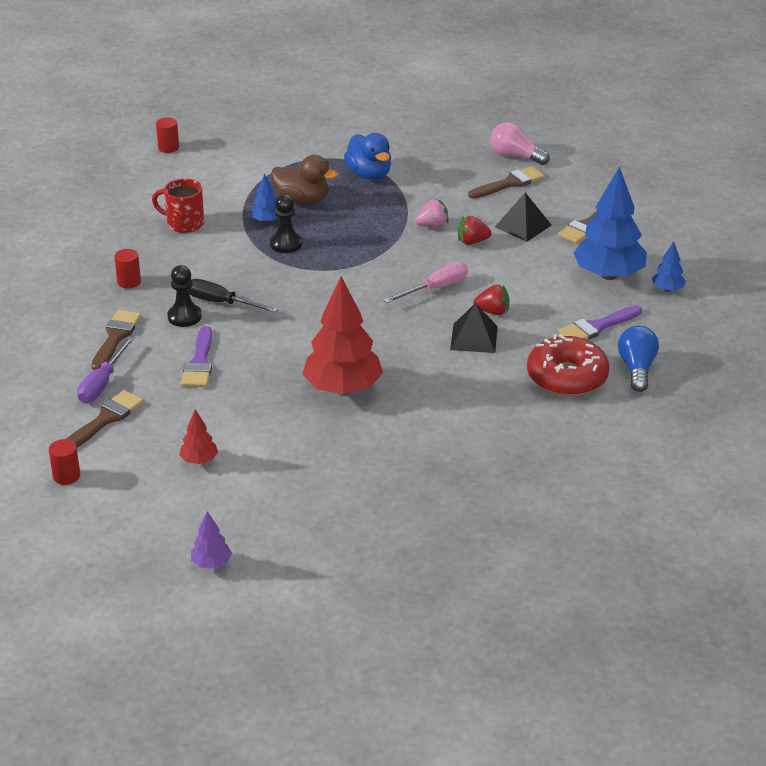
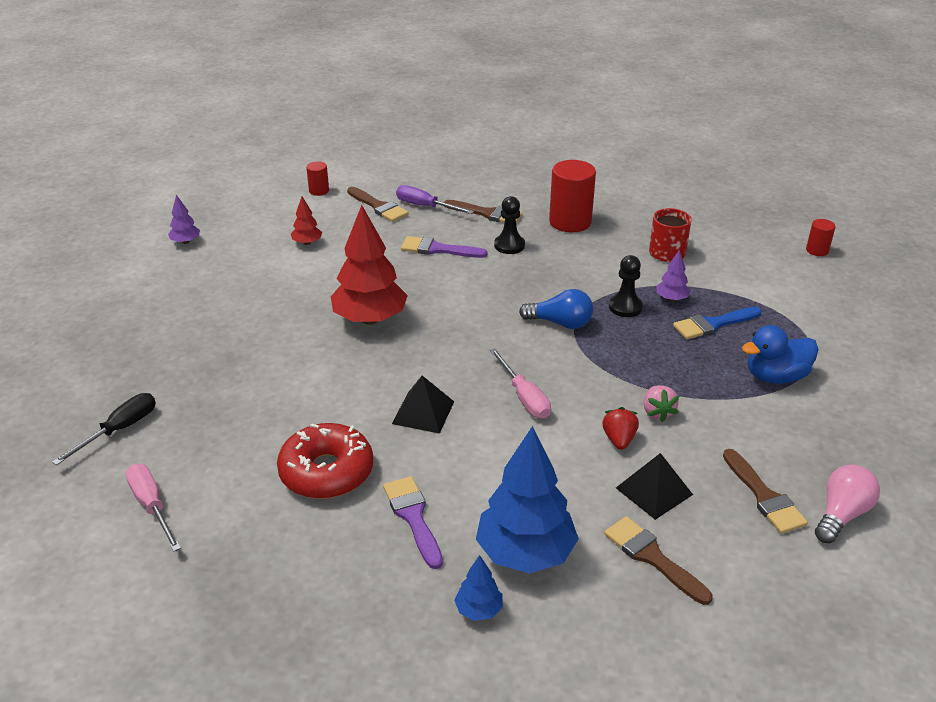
camera: 100 degrees right, 0 degrees up
(129, 282) = (570, 222): red cylinder -> red cylinder, size x2.00
(221, 303) = (527, 265): black screwdriver -> black screwdriver (119, 430)
(266, 221) = (671, 299): blue tree -> purple tree
(302, 200) = (713, 324): brown duck -> blue brush
(492, 311) = (469, 434): red strawberry -> none
(637, 368) = (318, 536): blue light bulb -> blue light bulb (560, 323)
(646, 462) = (152, 506): none -> pink screwdriver

